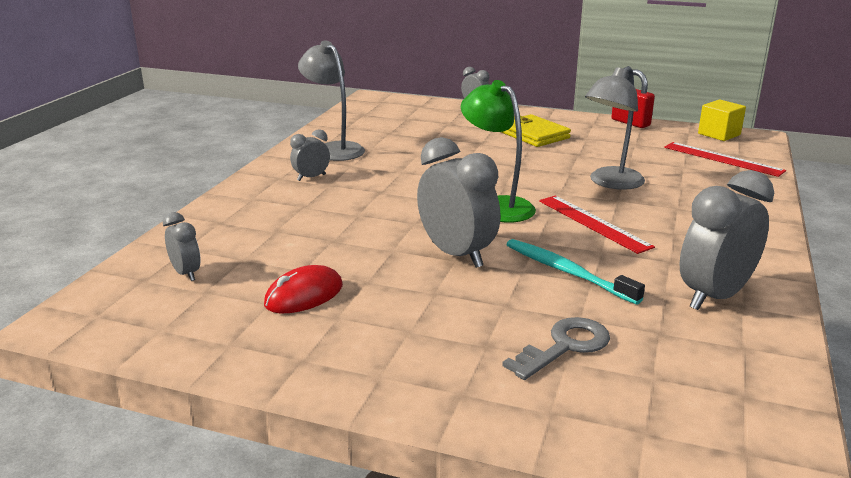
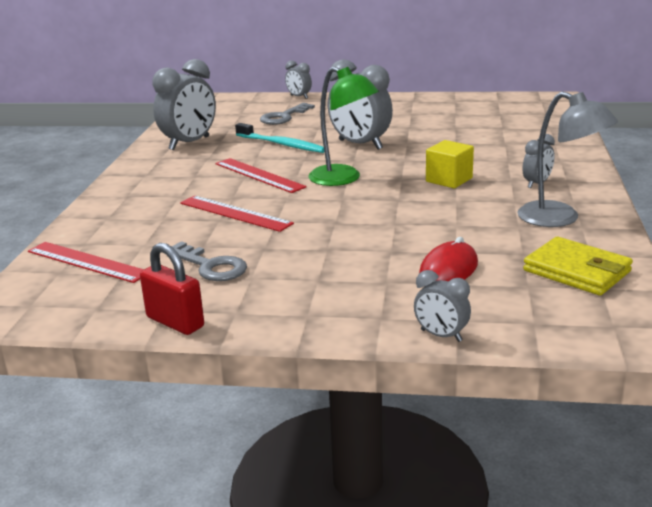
camera: 170 degrees right, 0 degrees up
(186, 273) = (525, 118): grey clock -> grey clock (299, 97)
(304, 295) = (440, 118): red mouse -> red mouse (448, 270)
(533, 135) = (325, 274): yellow wallet -> yellow wallet (577, 271)
(610, 183) = (235, 213): grey lamp -> red ruler
(619, 147) = (210, 266): none -> grey key
(719, 134) = (51, 311): yellow cube -> yellow cube (449, 180)

